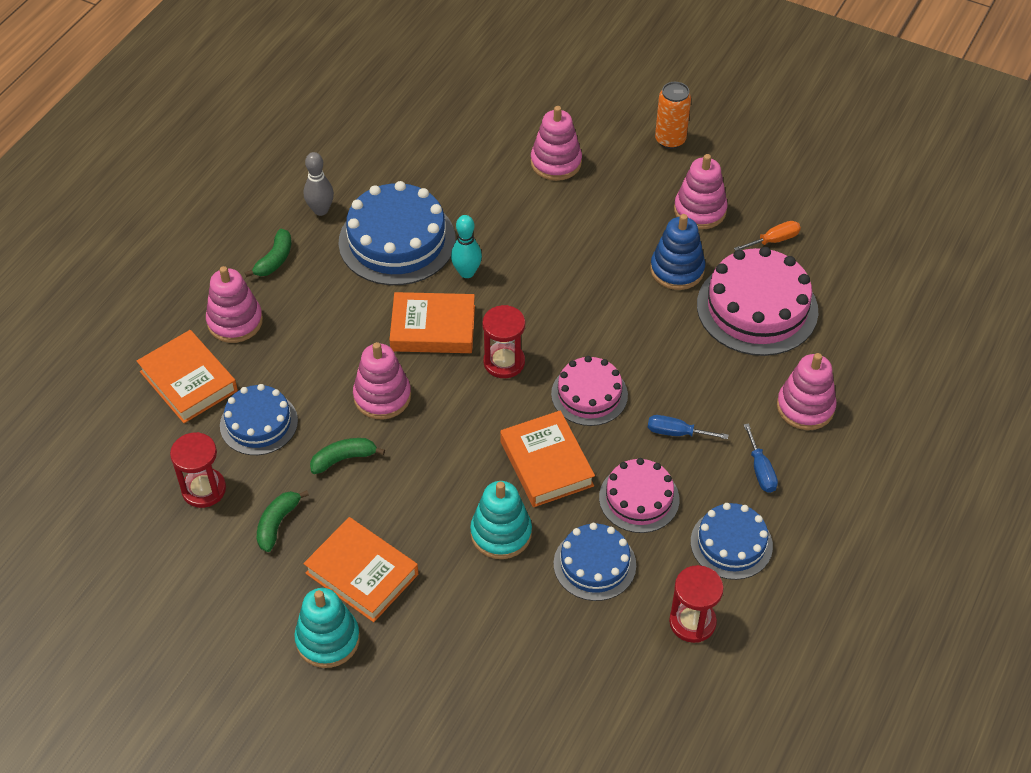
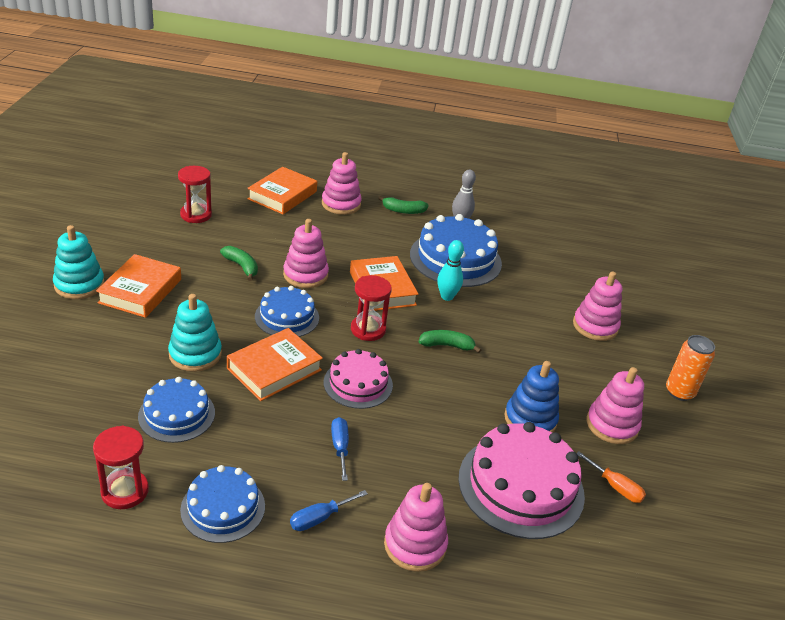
camera: 65 degrees right, 15 degrees down
(259, 423) = (259, 227): blue cake -> blue cake (287, 317)
(277, 524) = (175, 248): green banana -> green banana (446, 345)
(639, 498) = (256, 432): pink cake -> none

